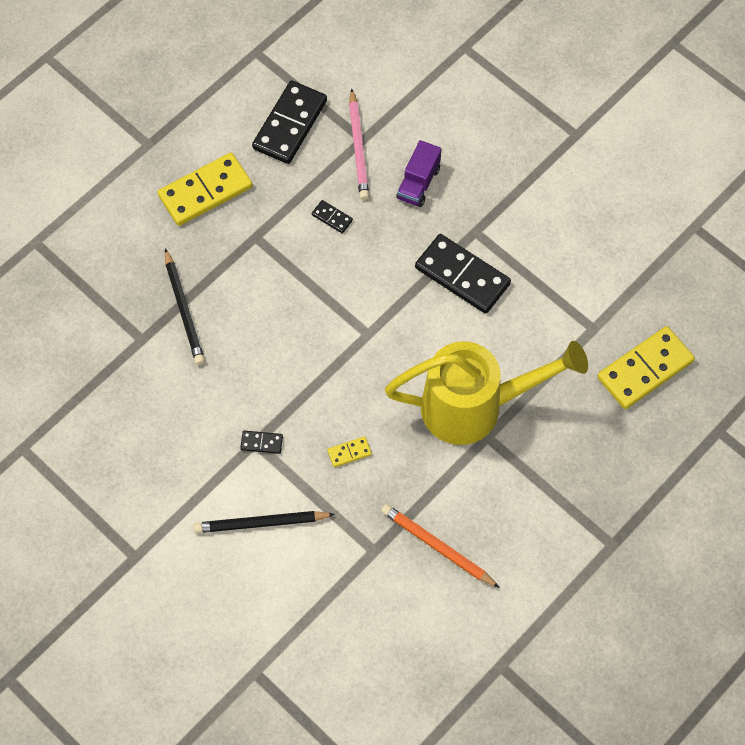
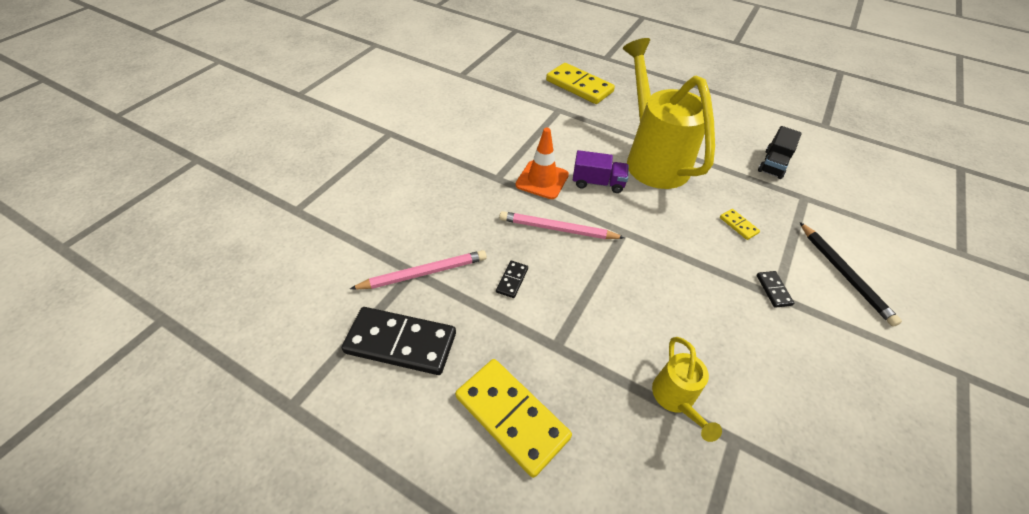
camera: 105 degrees left, 15 degrees down
(184, 310) = (675, 399): black pencil -> yellow watering can
(386, 272) = (557, 229): none -> pink pencil
(418, 183) = (457, 220): purple truck -> purple truck (598, 183)
(437, 546) = (773, 164): orange pencil -> black truck
(462, 275) = (542, 180): black domino -> orange traffic cone

